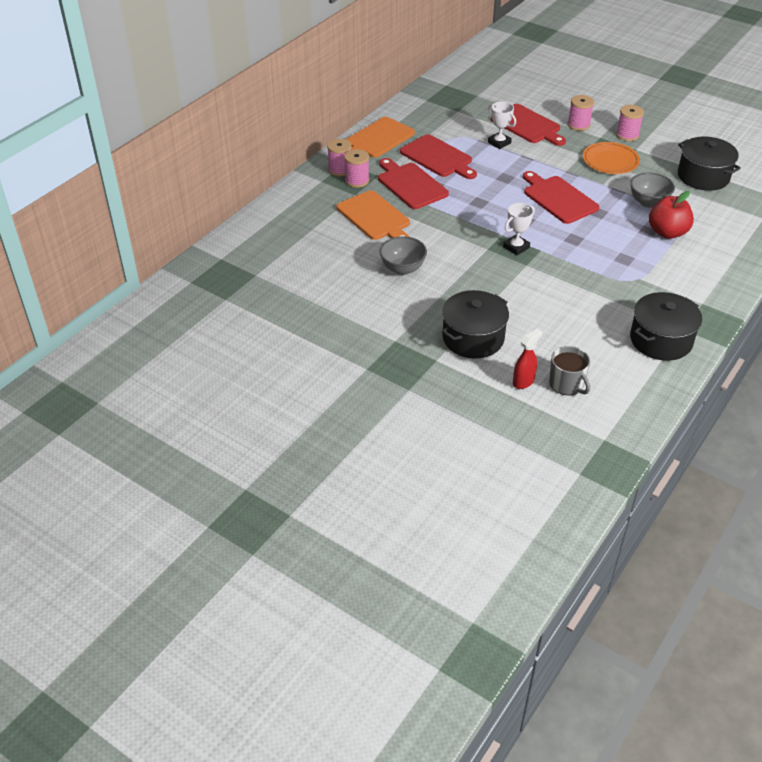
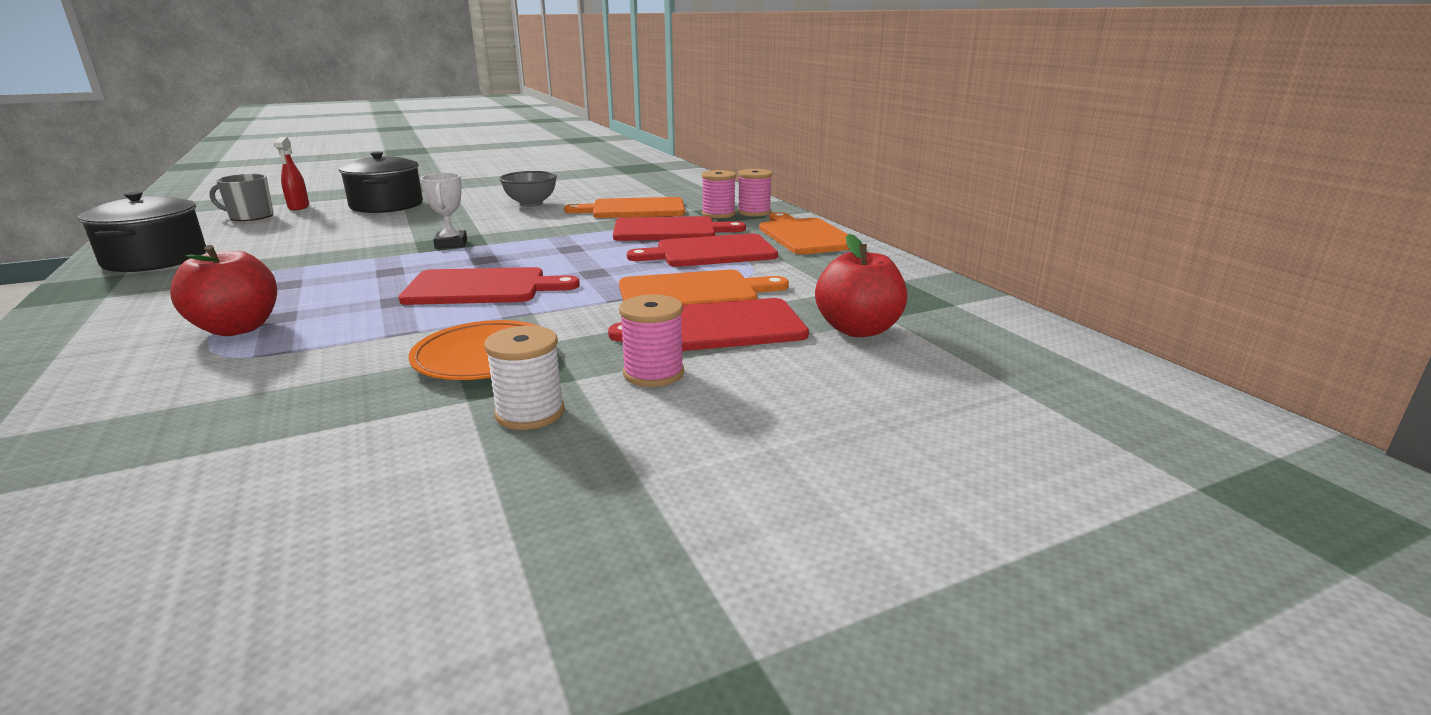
camera: 120 degrees right, 20 degrees down
(496, 98) = (858, 330): none -> red apple
(499, 143) = (693, 292): white trophy -> orange cutting board
(627, 135) = (530, 413): pink spool -> white spool
(648, 202) = (321, 343): grey bowl -> none
(703, 176) = (229, 436): black pot -> none

